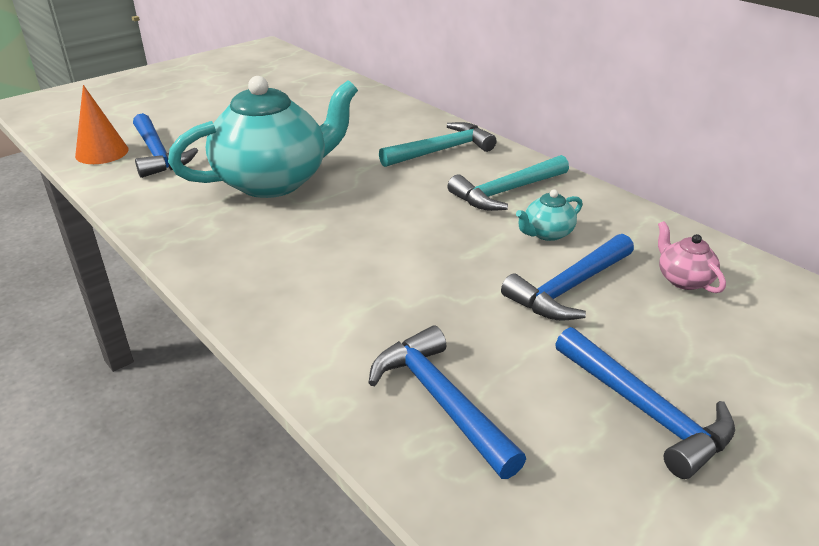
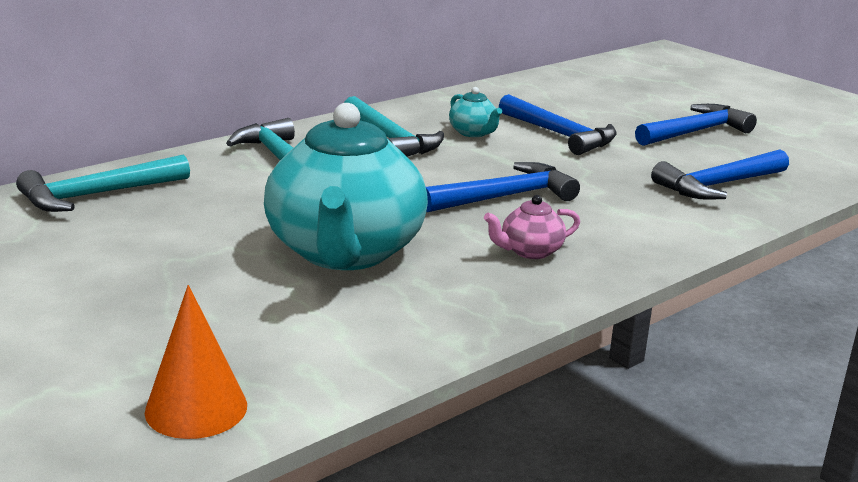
camera: 90 degrees left, 10 degrees down
(157, 154) = (225, 349): blue hammer -> blue hammer (505, 197)
(274, 181) = (345, 252): turquoise teapot -> turquoise teapot turned 150 degrees counterclockwise
(364, 104) = (97, 195): none -> turquoise hammer
(683, 279) = (539, 102): pink teapot -> pink teapot (530, 251)

